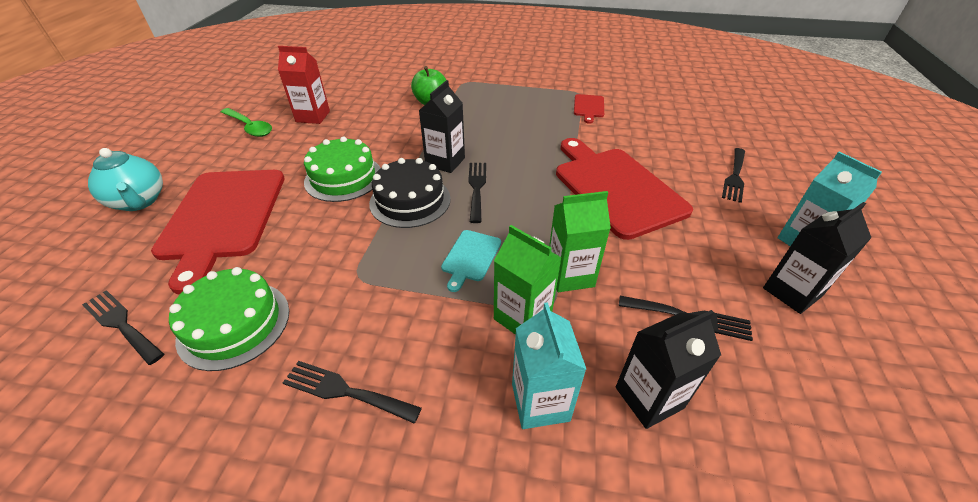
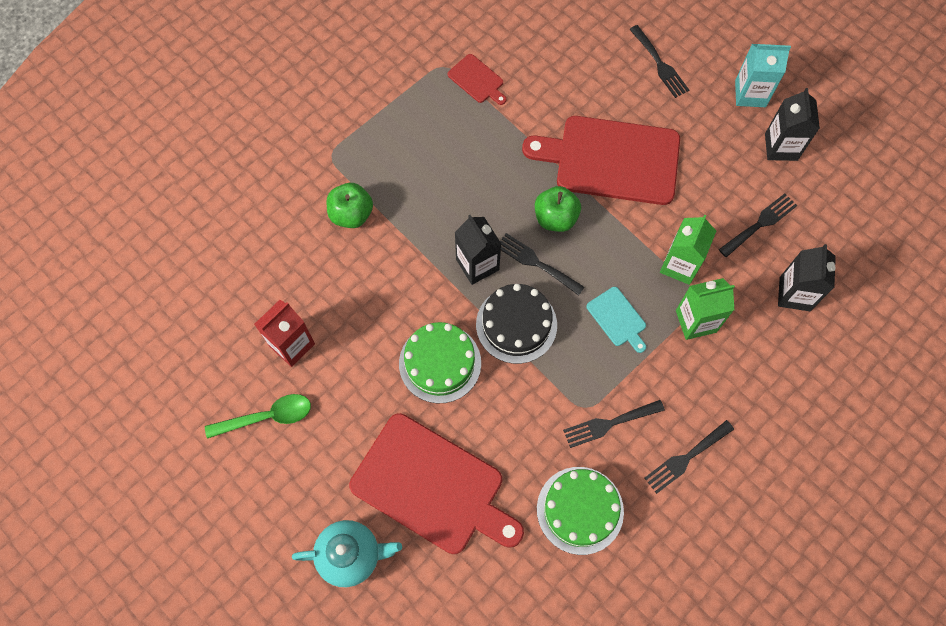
camera: 55 degrees left, 25 degrees up
(121, 324) = (528, 590): black fork -> black fork (609, 424)
(527, 181) = (555, 218): none -> green apple
(540, 402) = (761, 353): turquoise carton -> none

